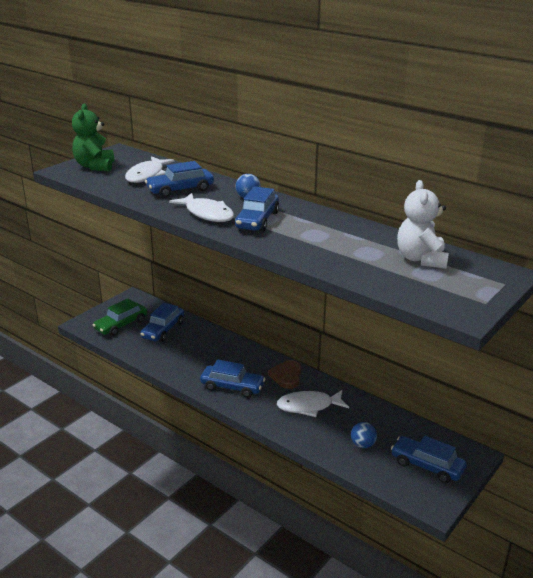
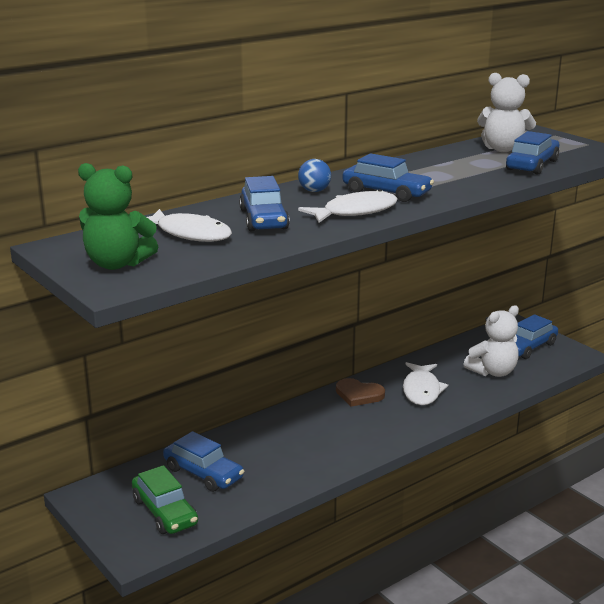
camera: 75 degrees left, 5 degrees down
(232, 387) = (368, 433): blue car -> blue car (532, 165)
(362, 445) = (493, 372): blue ball -> white teddy bear

